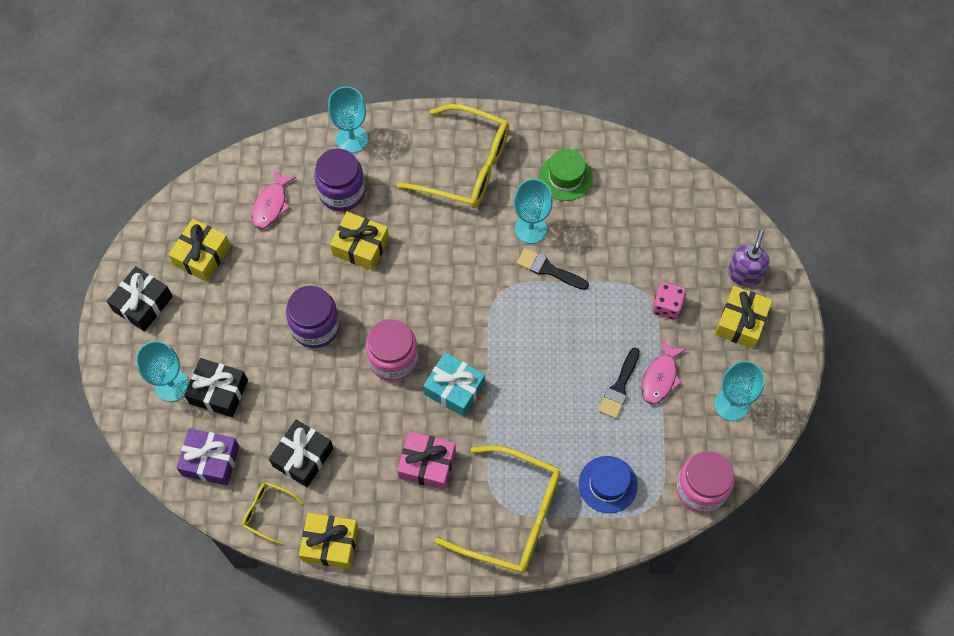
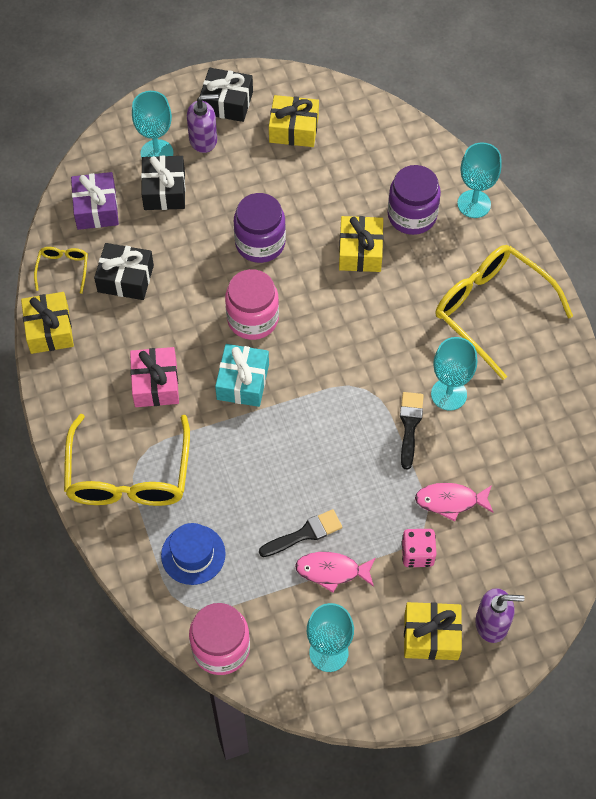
camera: 70 degrees right, 5 degrees down
(176, 338) = (203, 140): none -> purple soap dispenser
(271, 205) = (371, 163): pink fish -> pink fish (450, 501)
(465, 166) = (492, 311): yellow glasses -> yellow glasses turned 135 degrees clockwise
(565, 177) = (525, 408): green hat -> none
(619, 387) = (305, 534): black brush -> black brush turned 150 degrees clockwise

